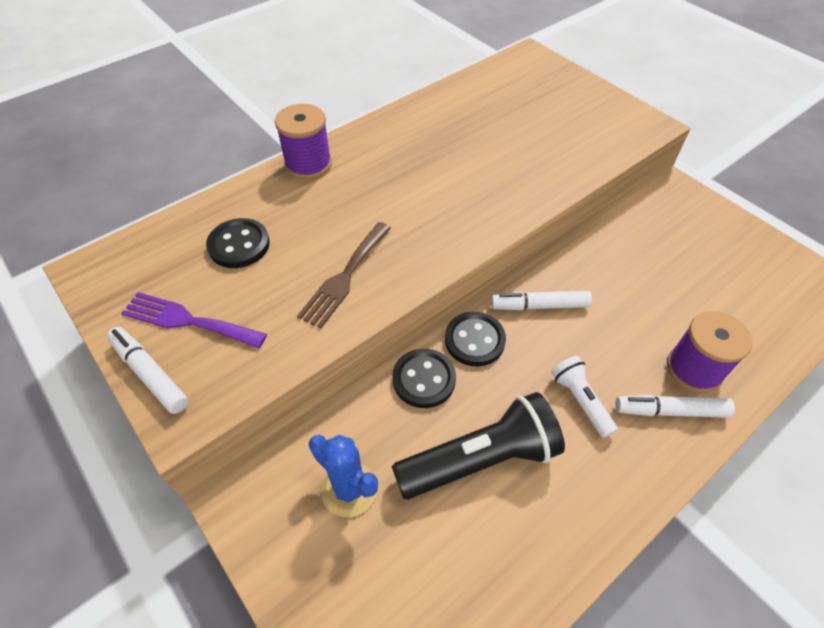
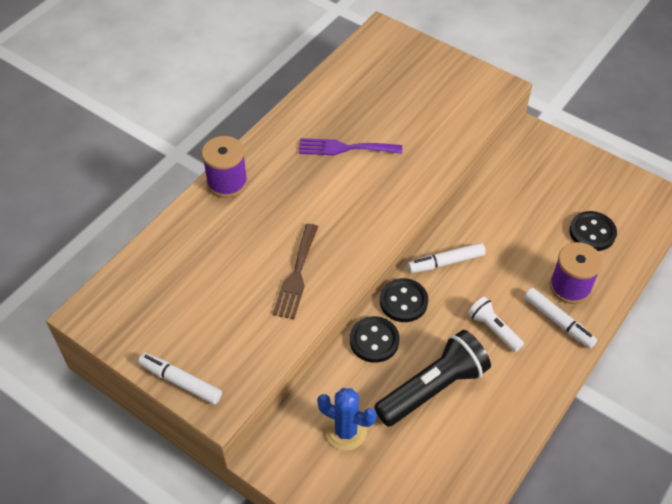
camera: 15 degrees left, 0 degrees up
(188, 321) = (189, 336): purple fork -> purple fork (344, 148)
(239, 245) = (201, 267): black button -> black button (592, 232)
(670, 411) = (558, 322): white marker -> white marker turned 120 degrees counterclockwise

